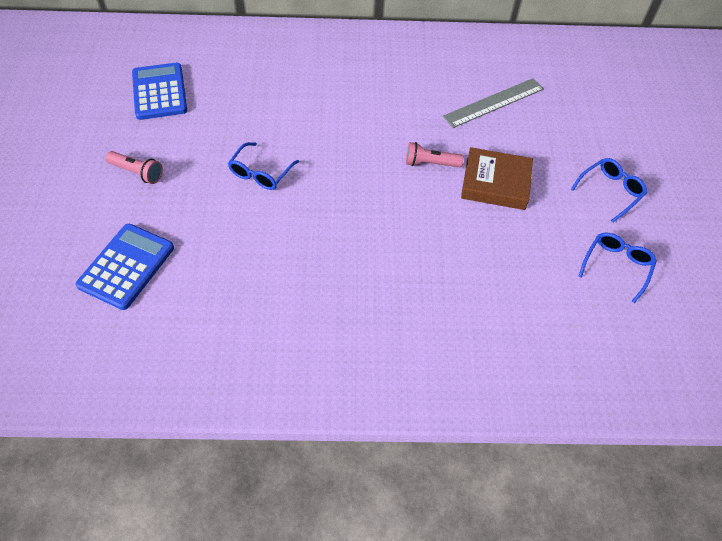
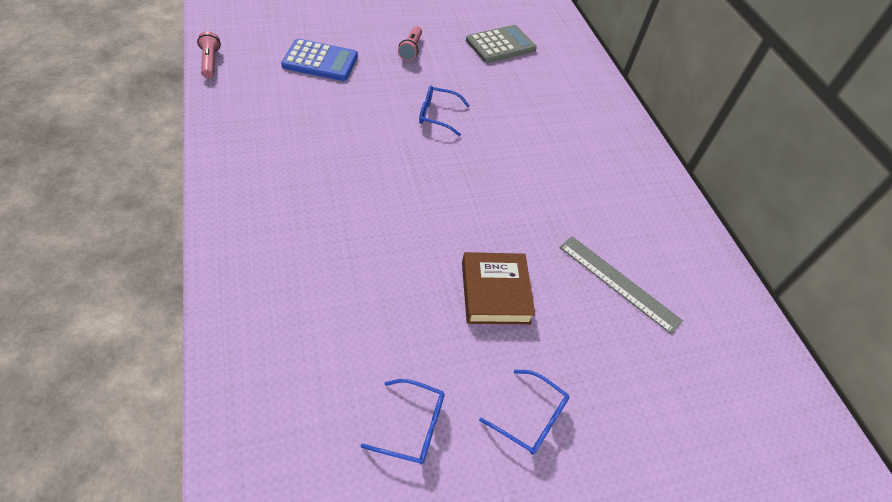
camera: 70 degrees right, 5 degrees down
(159, 92) = (500, 45): blue calculator -> grey calculator
(430, 163) = (499, 232): pink flashlight -> pink flashlight (210, 62)

